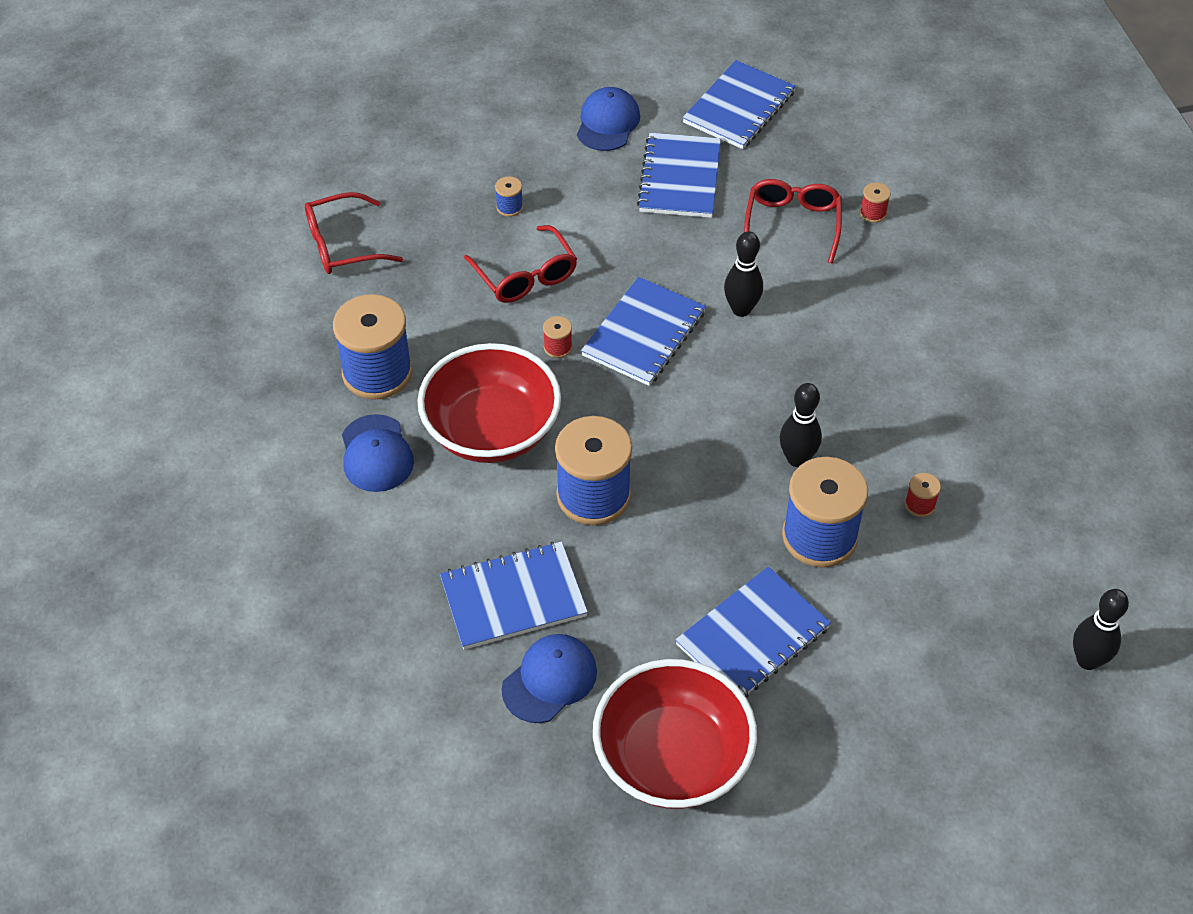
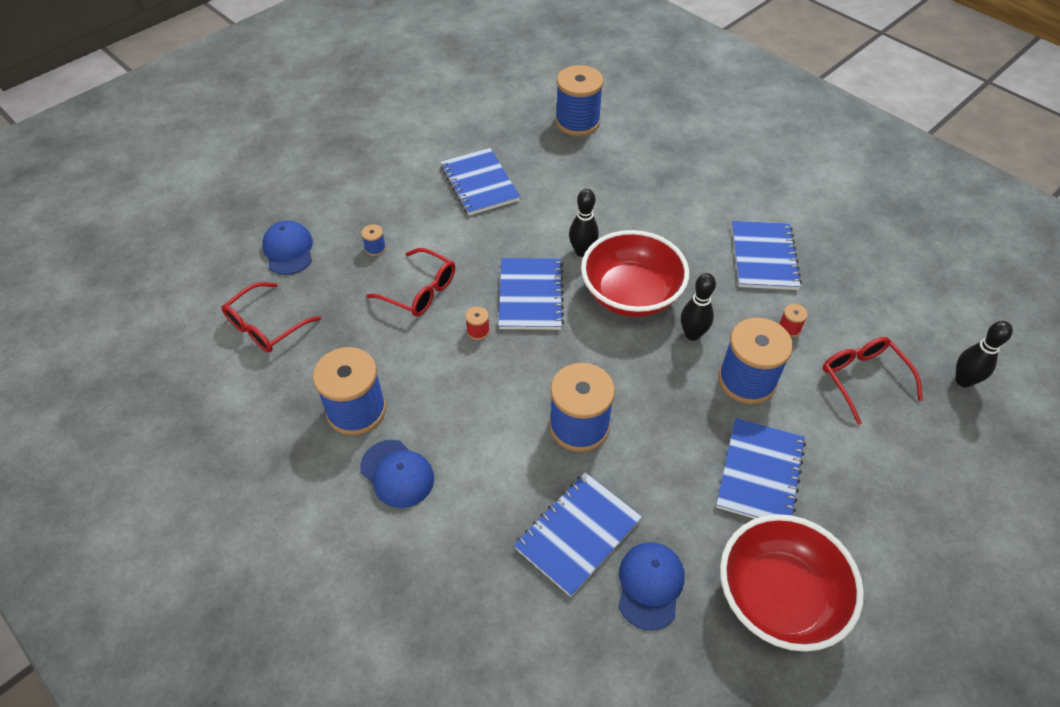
camera: 30 degrees left, 0 degrees up
(491, 430) = (472, 413): red bowl -> red bowl (631, 295)
(607, 123) = (405, 167): blue cap -> blue cap (288, 250)
(739, 107) = (485, 125): blue notebook -> blue notebook (763, 257)
(792, 224) = (573, 184): red glasses -> red glasses (862, 379)
(858, 147) = (577, 122): none -> blue spool
(873, 213) = (617, 158): red spool -> none

